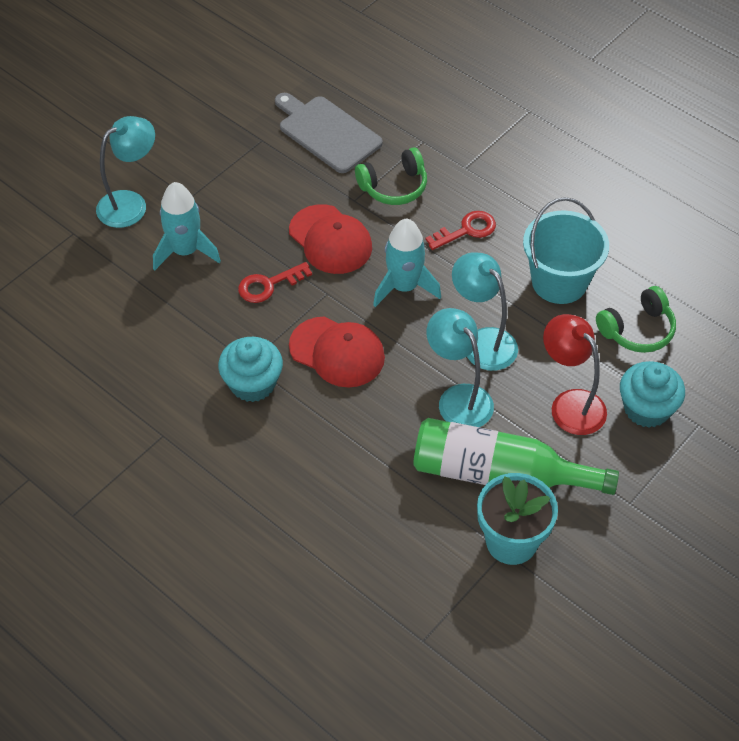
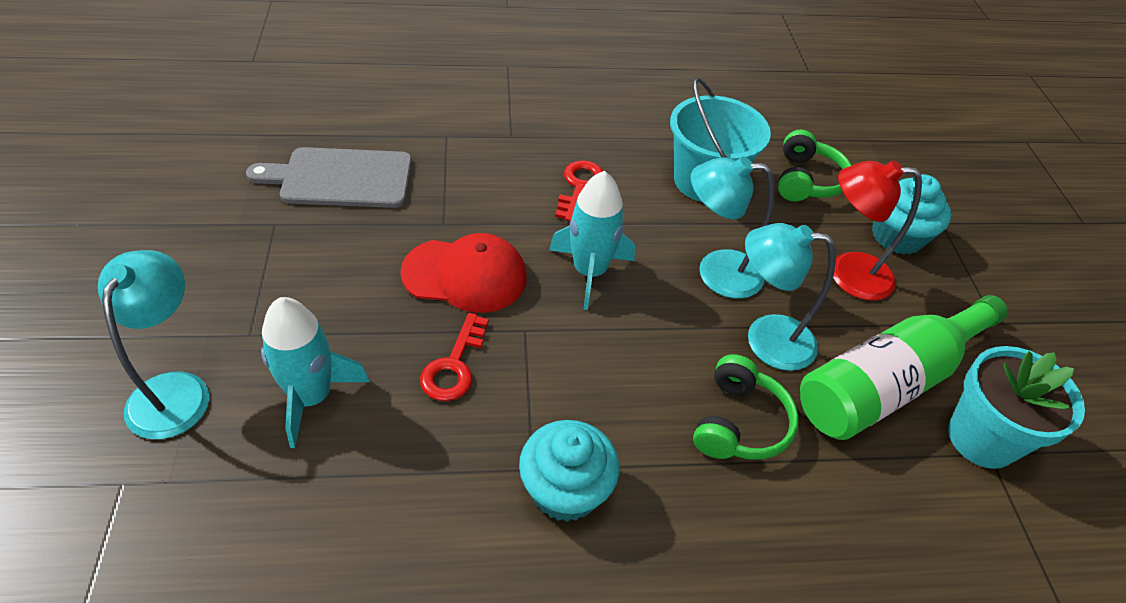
camera: 50 degrees left, 5 degrees down
(337, 352) = (608, 382): red cap -> none
(394, 186) = (467, 188): green headphones -> green headphones (739, 423)

